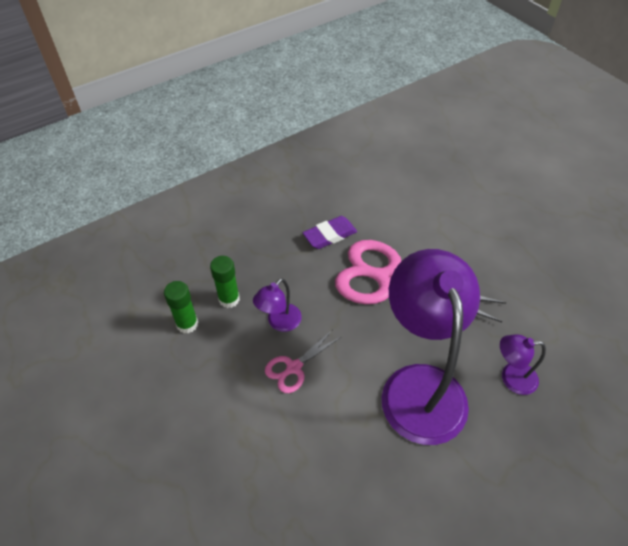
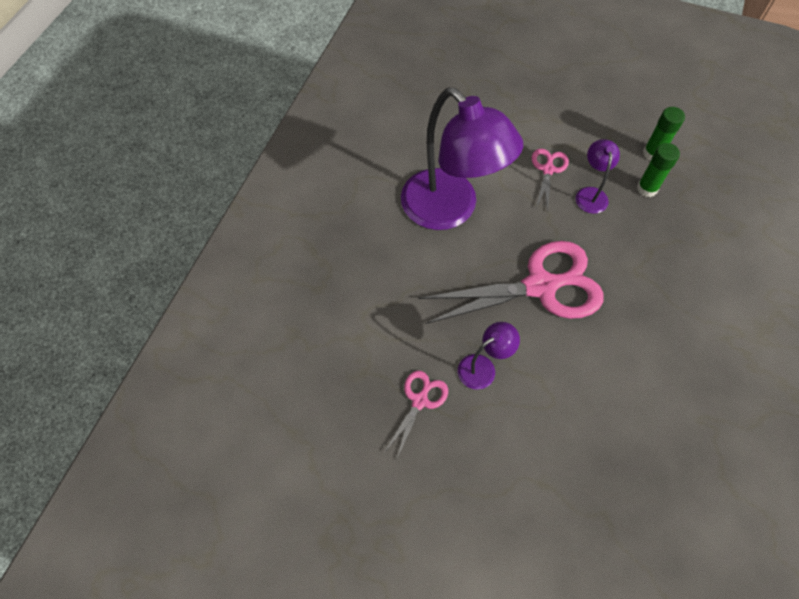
camera: 145 degrees right, 10 degrees up
(330, 235) = (633, 300): purple eraser -> none
(511, 378) = (385, 257): purple lamp -> purple lamp (483, 367)
(537, 260) = (420, 401): none -> pink scissors

